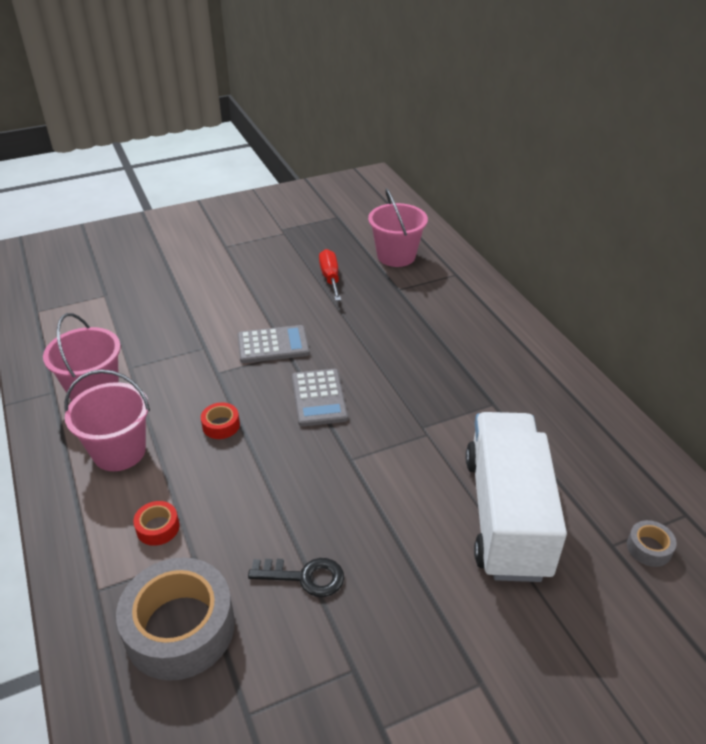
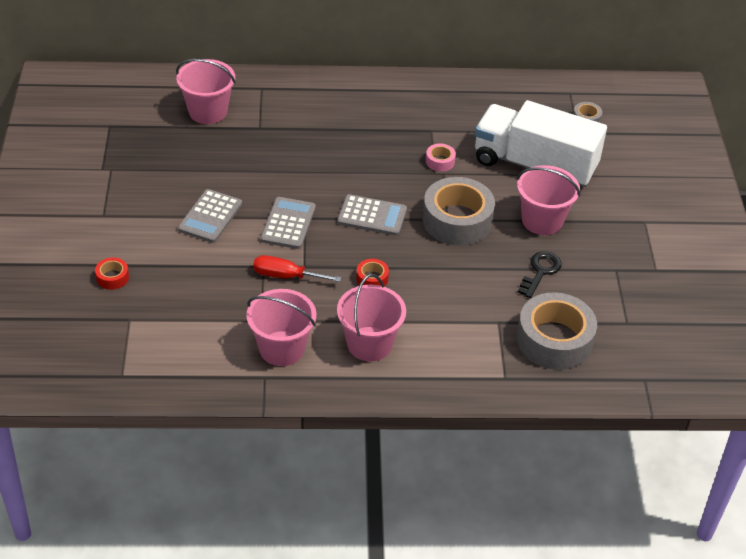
camera: 70 degrees left, 5 degrees up
(158, 528) = (462, 335): red tape -> red tape (112, 277)
(255, 298) = (210, 216): none -> grey calculator
(330, 278) = (212, 161): red screwdriver -> red screwdriver (286, 276)
(353, 468) = (457, 220): none -> grey tape
(404, 552) = (542, 220): none -> pink bucket
(445, 426) = (440, 161): none -> pink tape

